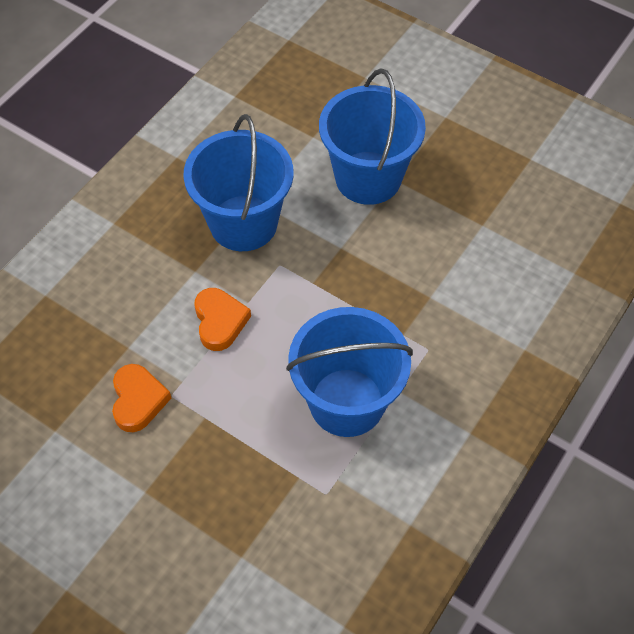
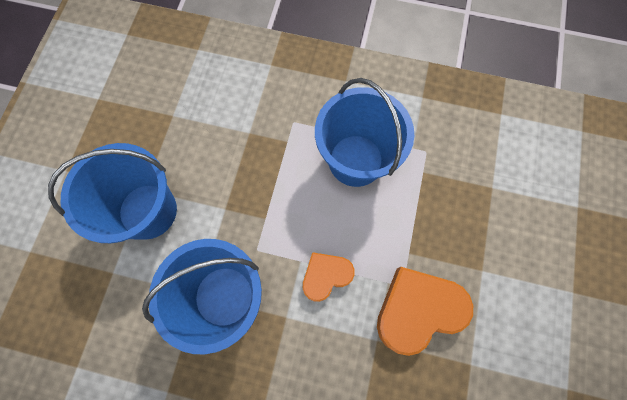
camera: 110 degrees left, 15 degrees up
(138, 400) = (418, 309): orange heart -> orange heart, size x1.68

